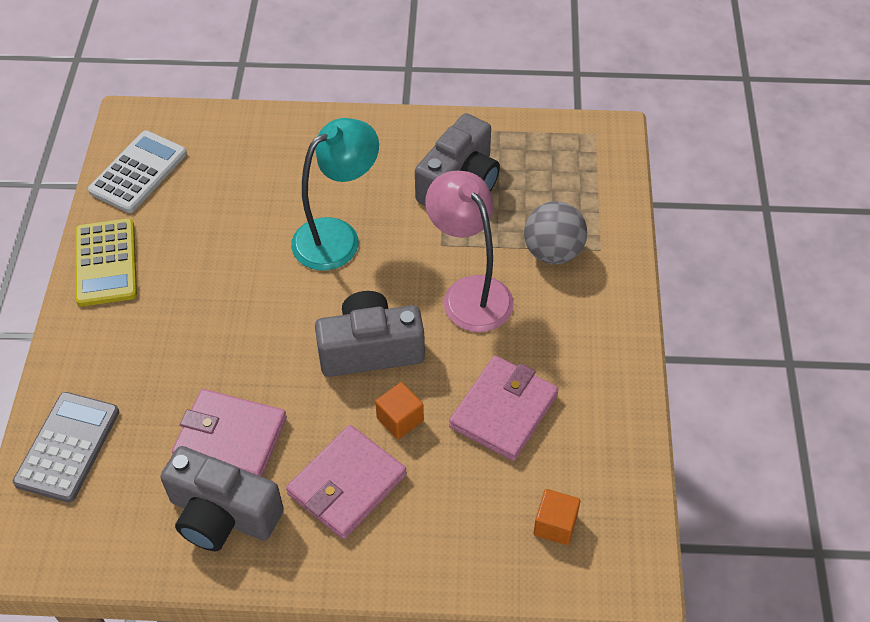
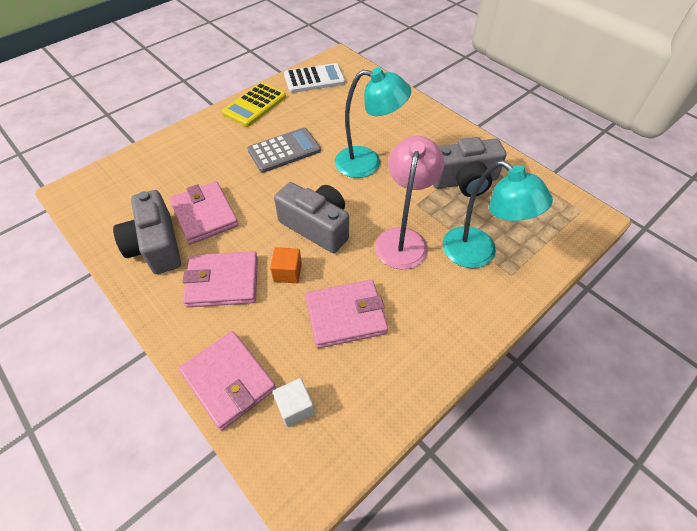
camera: 45 degrees right, 0 degrees up
(68, 447) = (143, 166): grey calculator -> grey calculator (284, 151)
(472, 559) = (229, 381): none -> pink wallet
(553, 252) = (478, 254): grey ball -> turquoise lamp
(555, 525) = (295, 407): orange cube -> white cube

